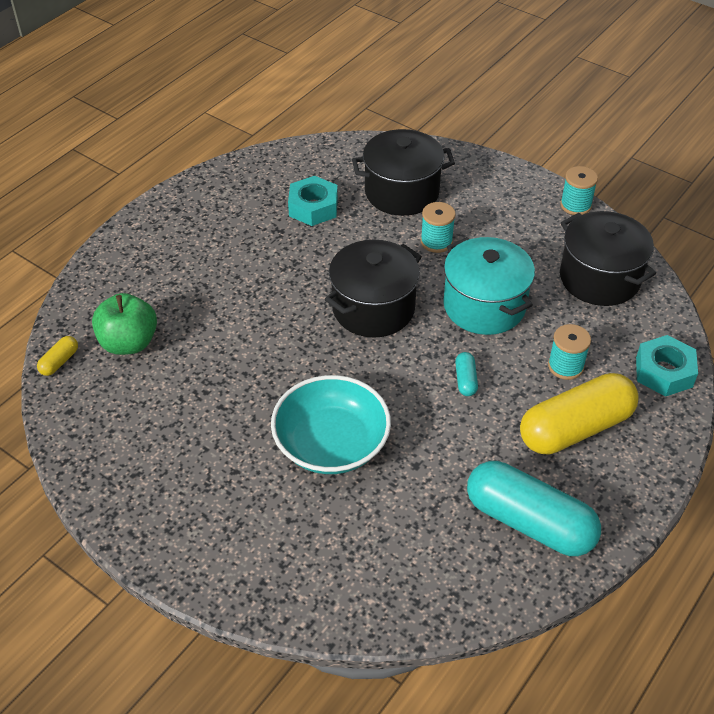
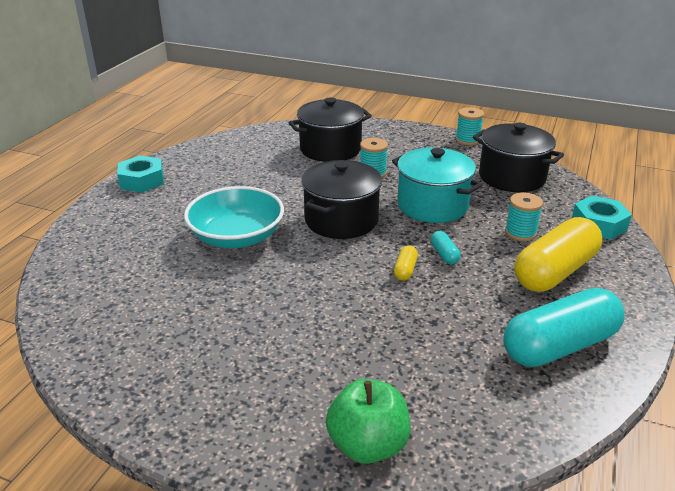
camera: 15 degrees left, 15 degrees down
(59, 362) = (54, 302): yellow capsule -> yellow capsule (405, 270)
(129, 343) = (123, 276): green apple -> green apple (368, 445)
(313, 207) = (262, 166): turquoise nut -> turquoise nut (142, 181)
(331, 443) = (348, 319): turquoise bowl -> turquoise bowl (237, 237)
(529, 522) = (559, 346): turquoise capsule -> turquoise capsule turned 45 degrees counterclockwise

